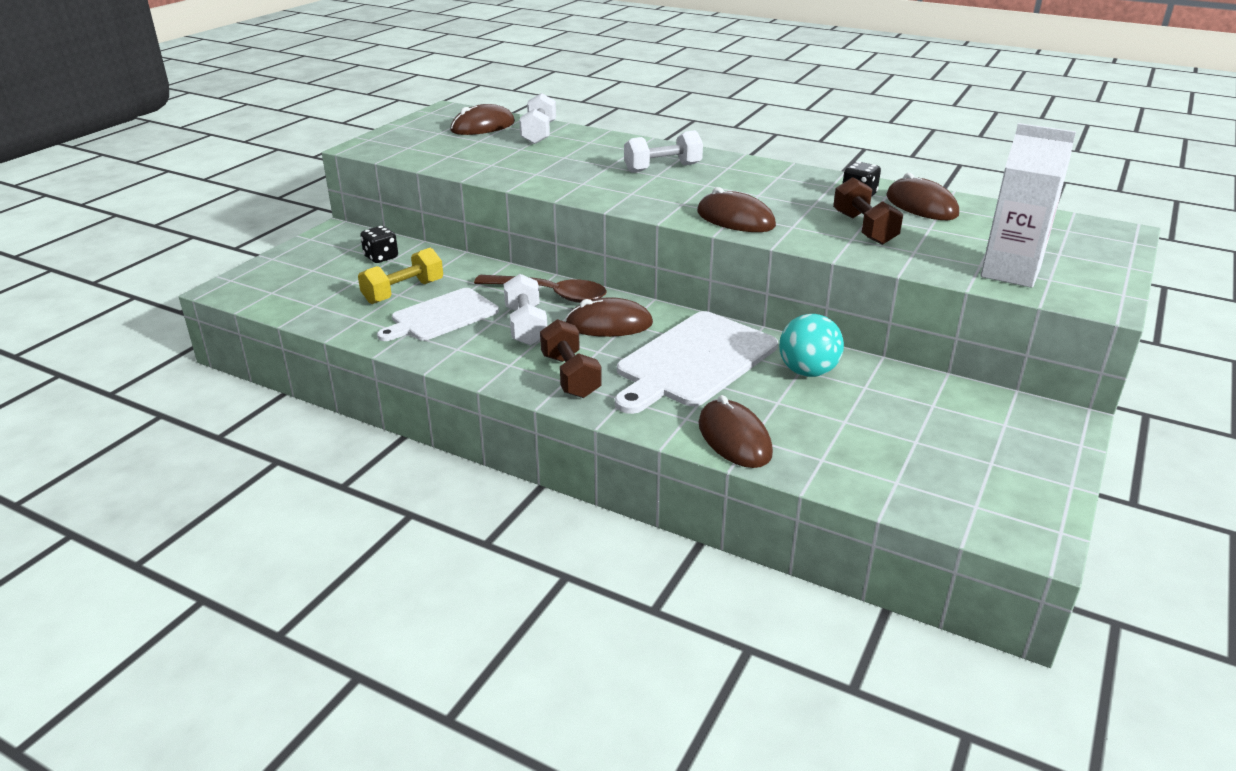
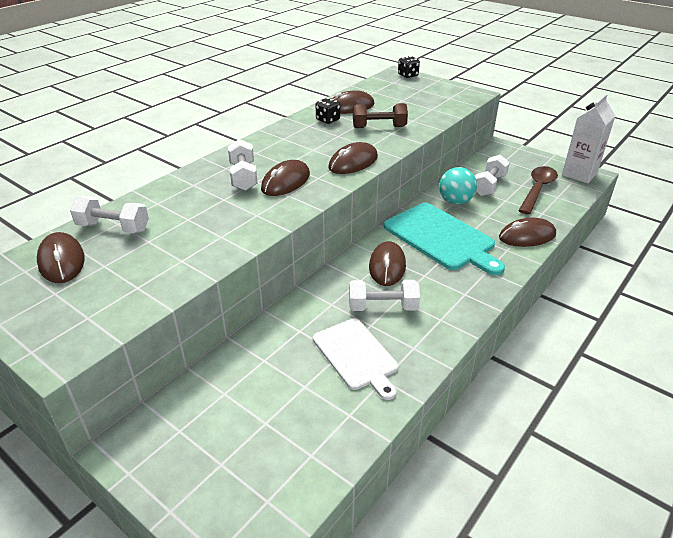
camera: 80 degrees left, 5 degrees up
(381, 257) = (215, 401): black dice -> black dice (408, 75)
(403, 292) = (301, 382): yellow dumbbell -> none
(549, 294) = (332, 291): brown spoon -> brown spoon (537, 190)
(570, 376) = (458, 290): brown dumbbell -> none
(661, 188) = (286, 182): none -> brown mouse
(693, 361) = (441, 238): white cutting board -> turquoise cutting board
(886, 404) = (489, 185): none -> white dumbbell
(1010, 272) = (442, 104): white carton -> white carton (579, 174)

